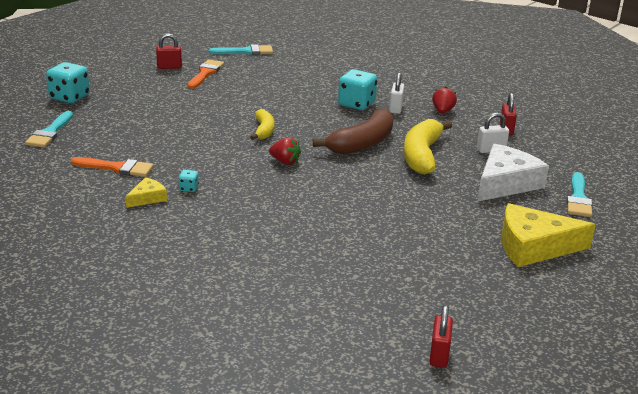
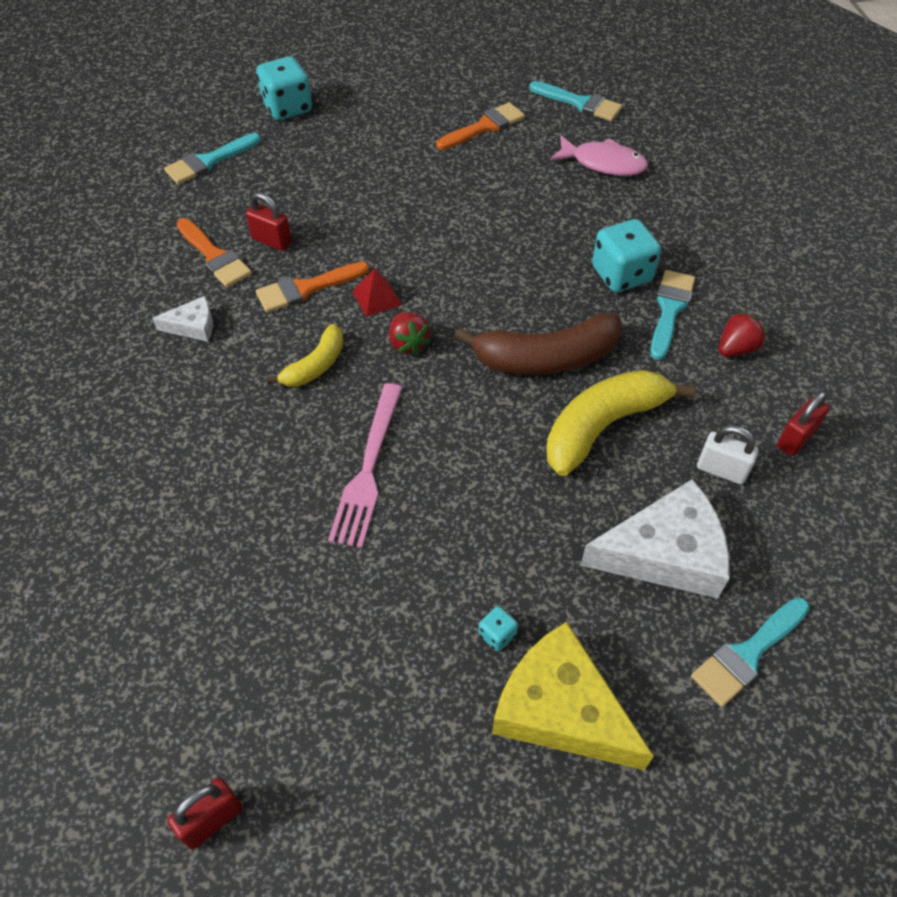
camera: 40 degrees right, 25 degrees up
(147, 198) = (193, 326): yellow cheese -> white cheese
(169, 67) = (452, 97): red padlock -> red padlock (271, 241)
(188, 188) = (251, 333): turquoise dice -> turquoise dice (497, 635)
(195, 161) = (306, 288): none -> orange brush
(242, 152) = (377, 298): none -> red pyramid
(264, 130) = (444, 270): yellow banana -> yellow banana (315, 366)
(290, 69) = (603, 163): none -> pink fish
(332, 211) = (368, 469): none -> pink fork
(396, 108) = (670, 310): white padlock -> turquoise brush

